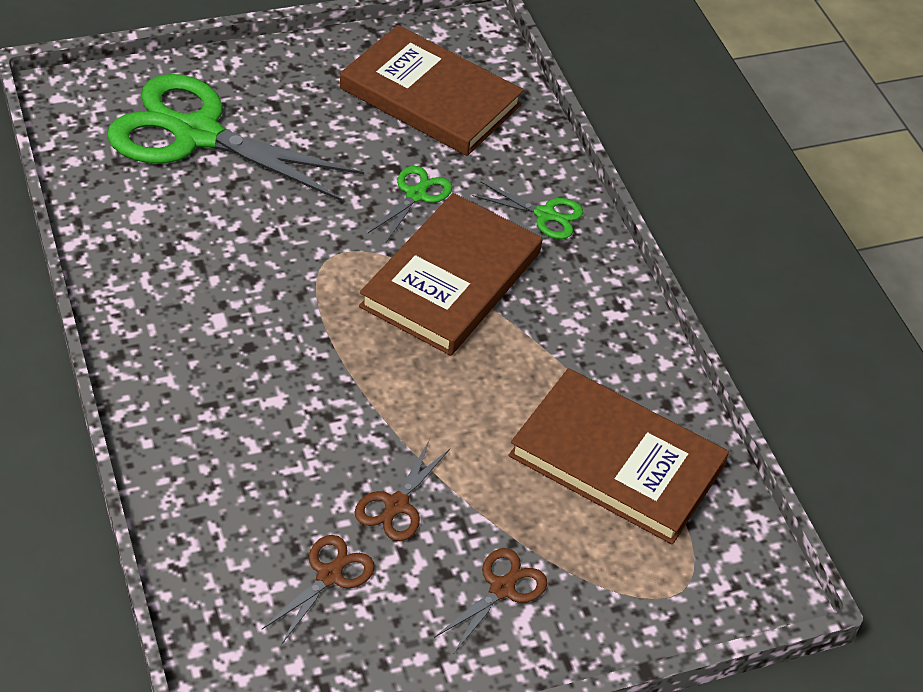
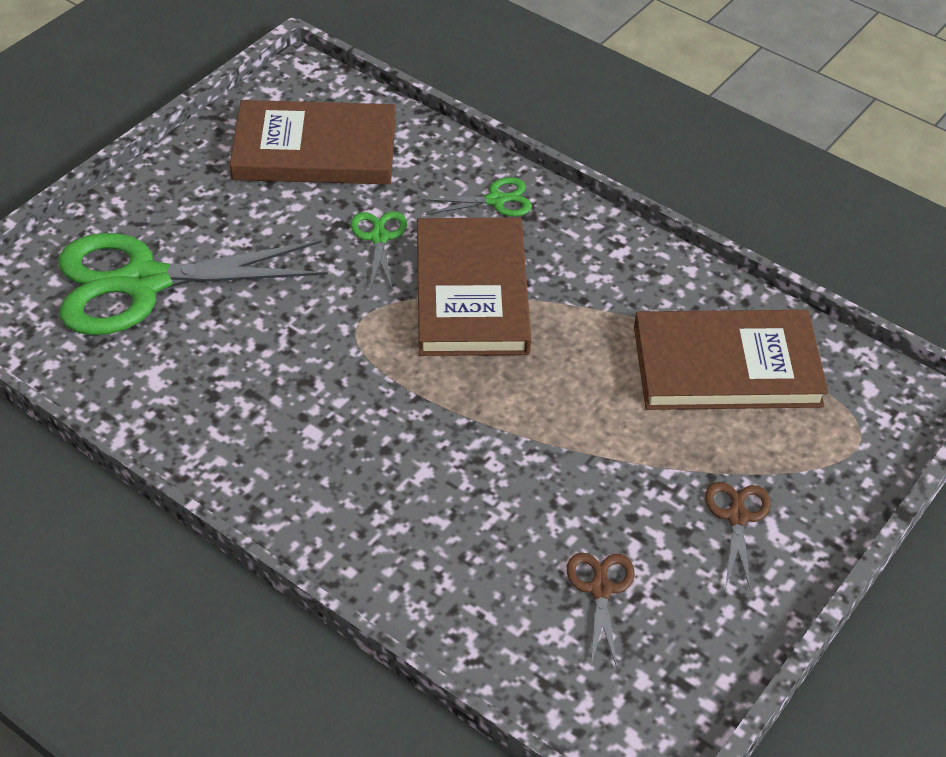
camera: 30 degrees left, 0 degrees up
(396, 505) = (598, 500): brown scissors -> none

